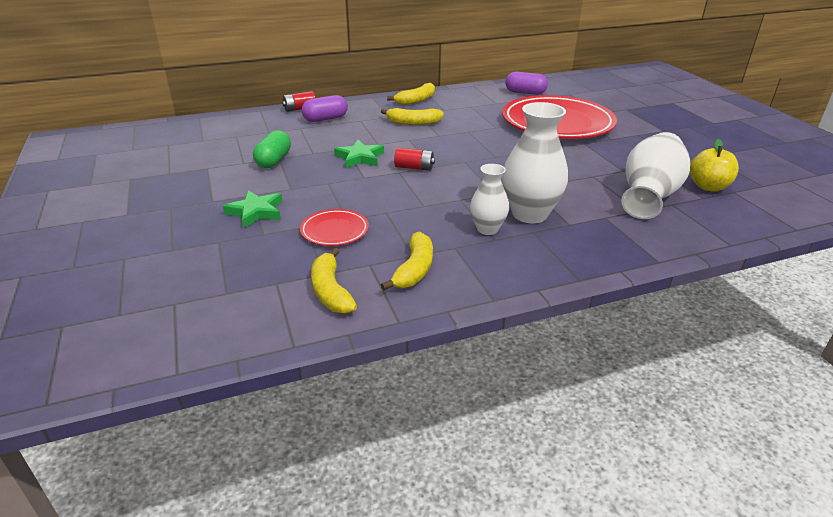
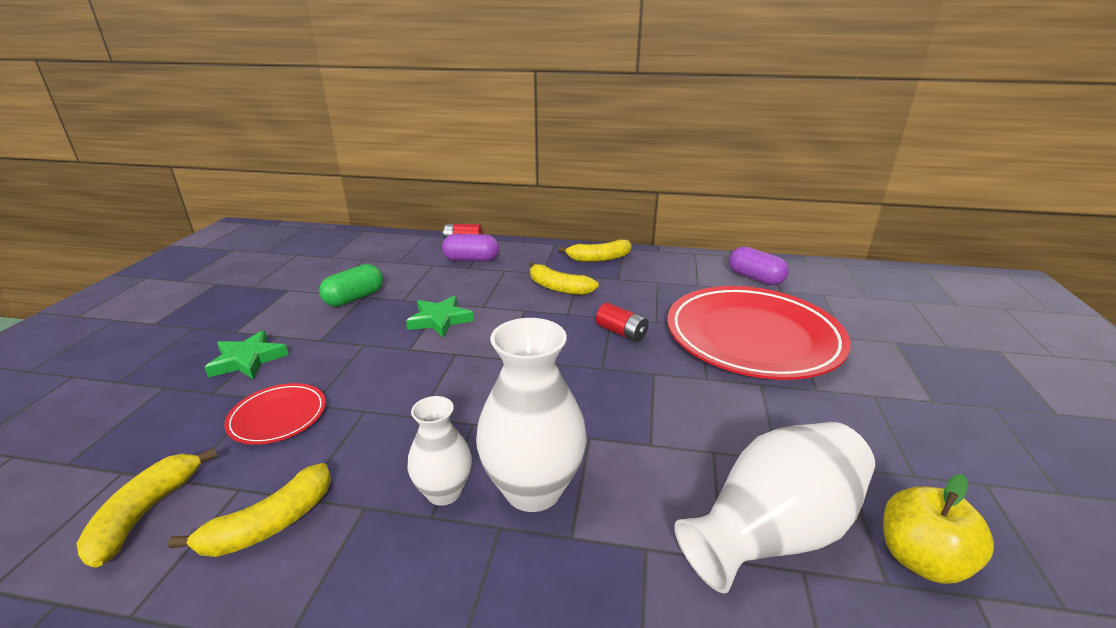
camera: 30 degrees right, 5 degrees down
(414, 168) = (480, 353): red battery -> red battery (621, 332)

